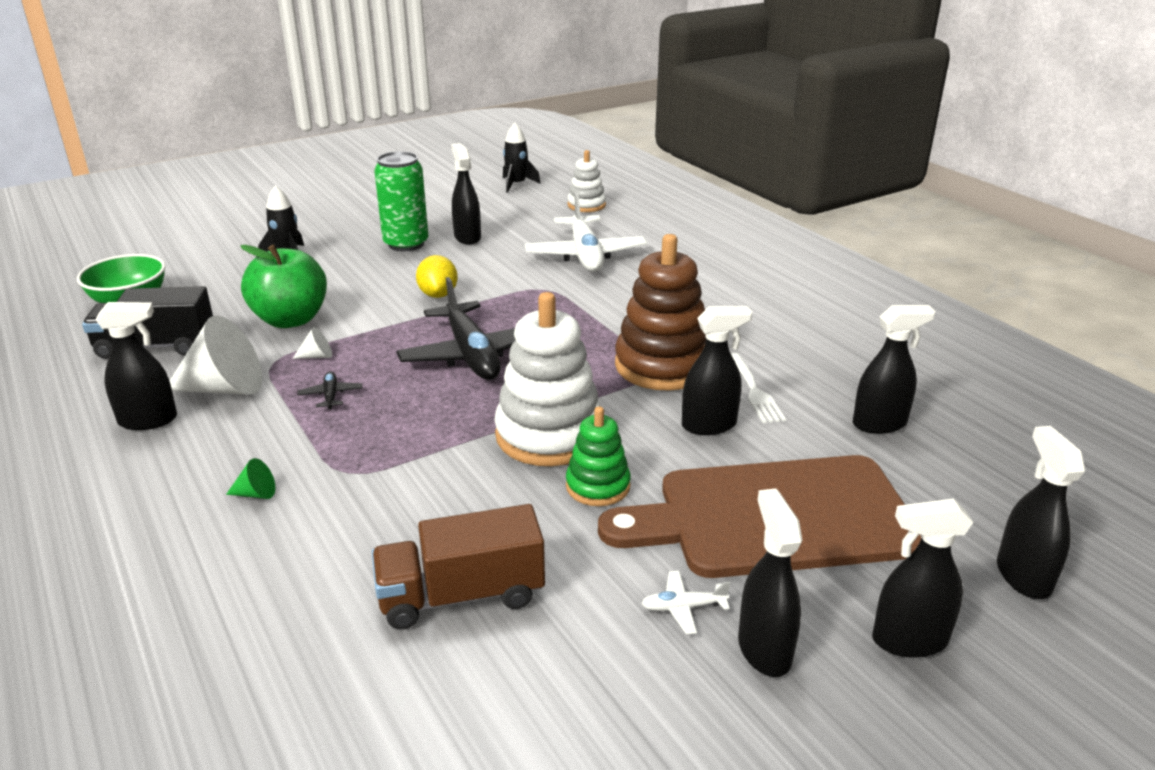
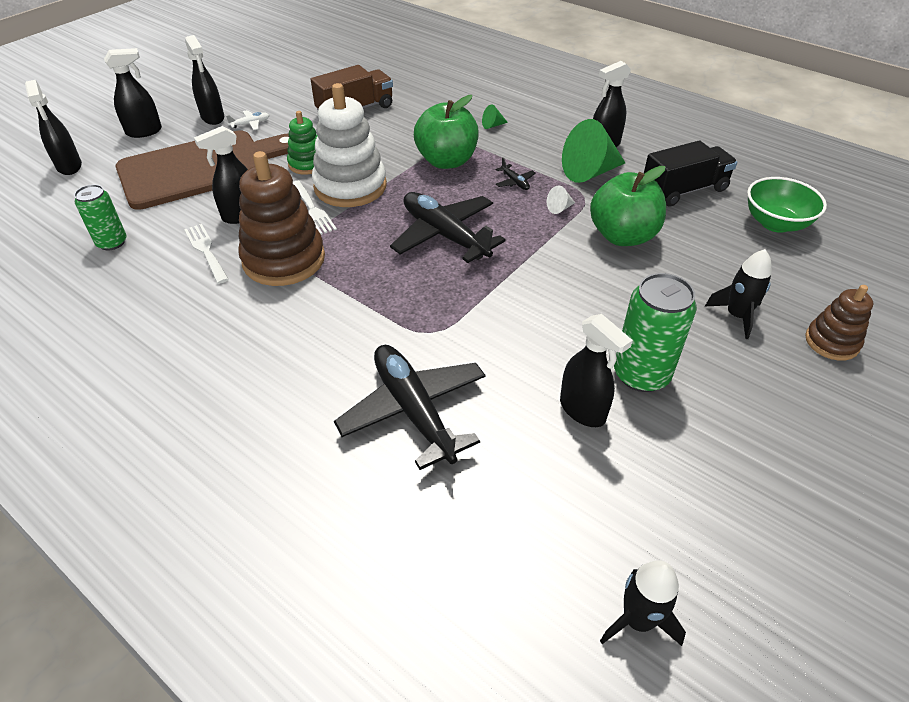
camera: 160 degrees right, 15 degrees up
(224, 388) = (590, 172): white cone -> green cone
(247, 235) = (831, 342): none -> brown stacking toy
(389, 444) = (446, 161): none -> green apple
(438, 295) = (528, 297): yellow lemon -> none
(585, 255) = (413, 410): white plane -> black plane
(586, 205) = (474, 567): white stacking toy -> none
(612, 414) = (313, 209): none -> white fork
(879, 424) = (112, 242): black spray bottle -> green can

